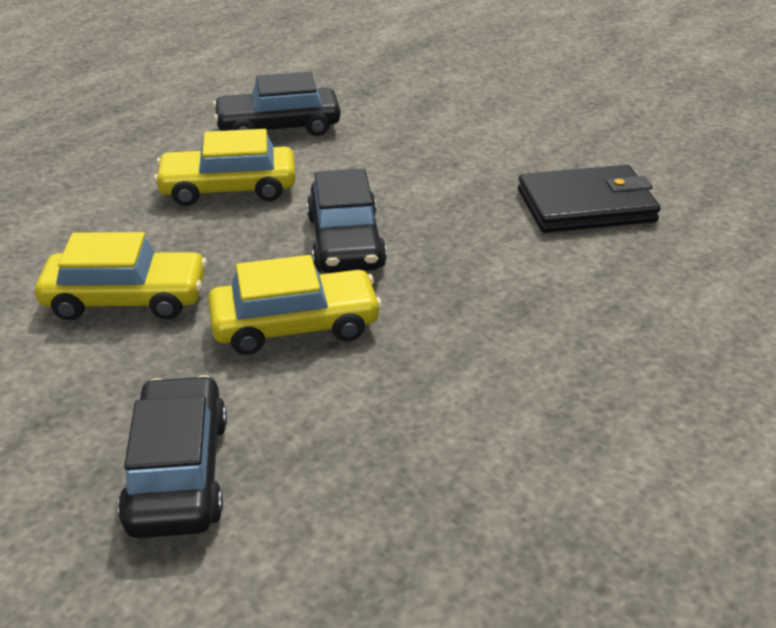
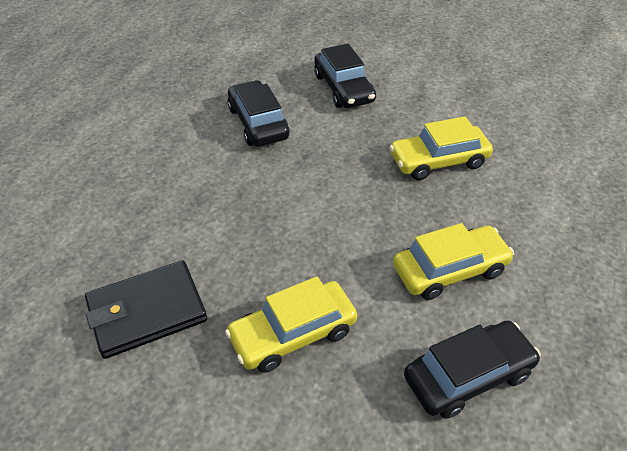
camera: 165 degrees right, 10 degrees up
(295, 326) = (331, 162): yellow car -> yellow car (293, 334)
(345, 242) = (330, 231): black car -> black car (258, 123)

